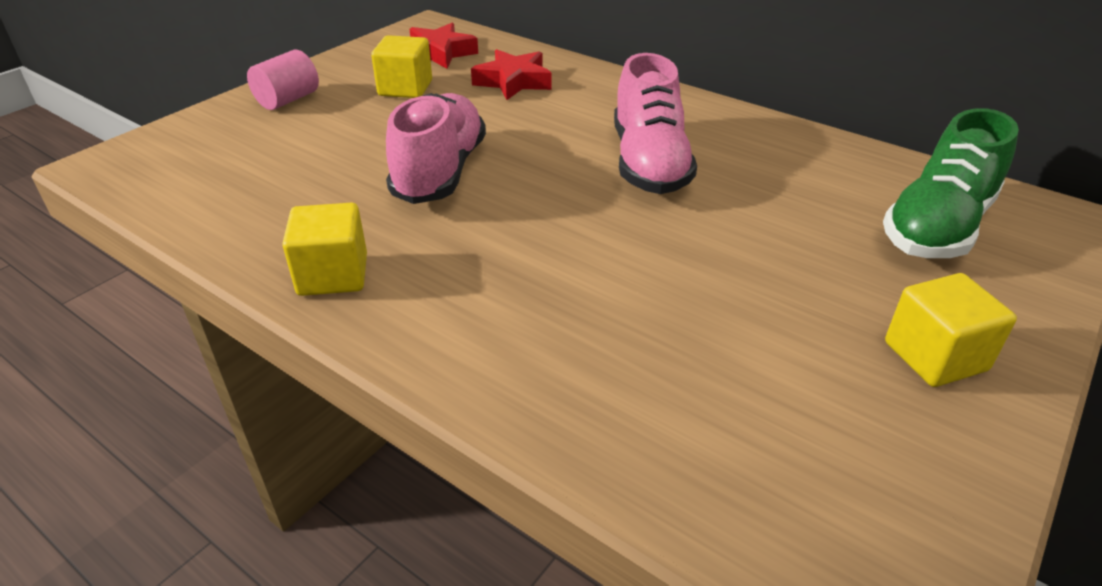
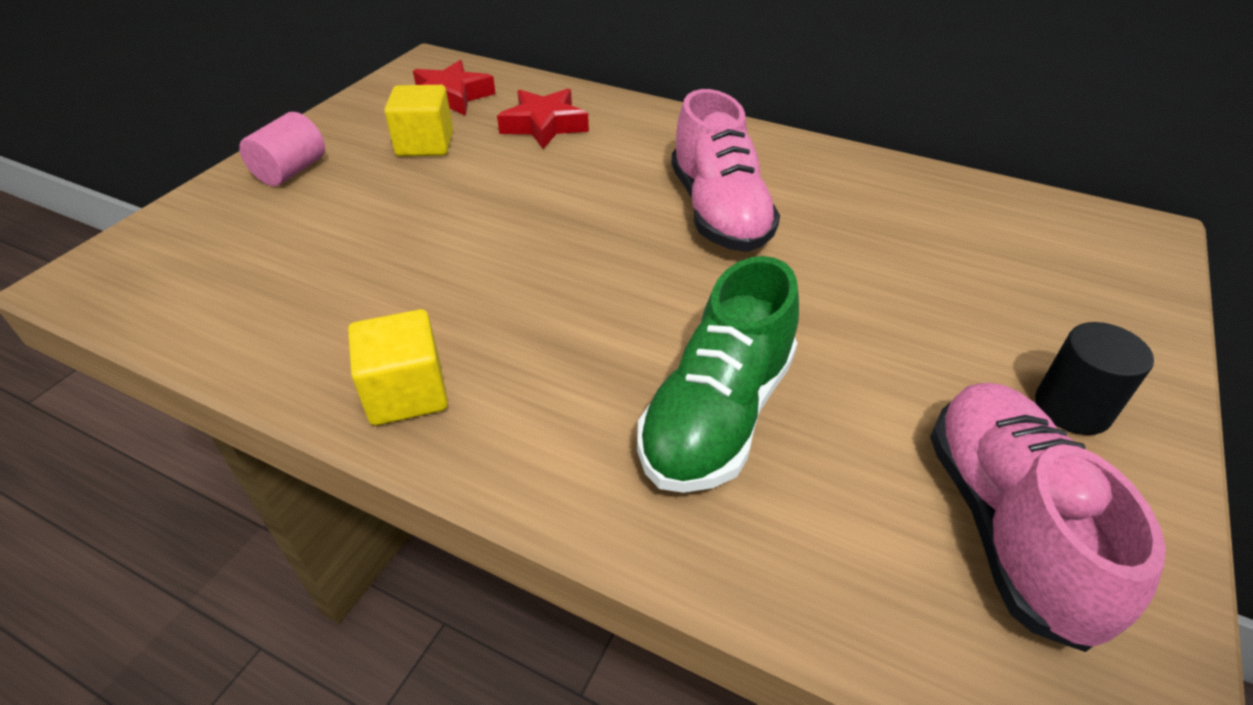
camera: 10 degrees left, 5 degrees up
(440, 172) = (494, 246): pink shoe -> pink shoe (1007, 525)
(935, 356) = (1072, 408): yellow cube -> black cylinder
(937, 226) = (1029, 256): green shoe -> green shoe (717, 415)

